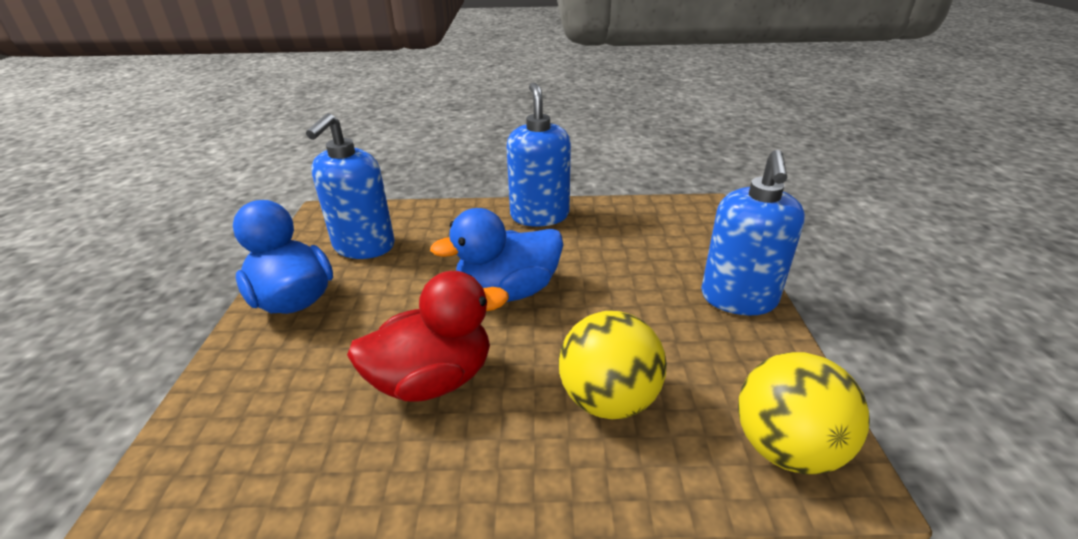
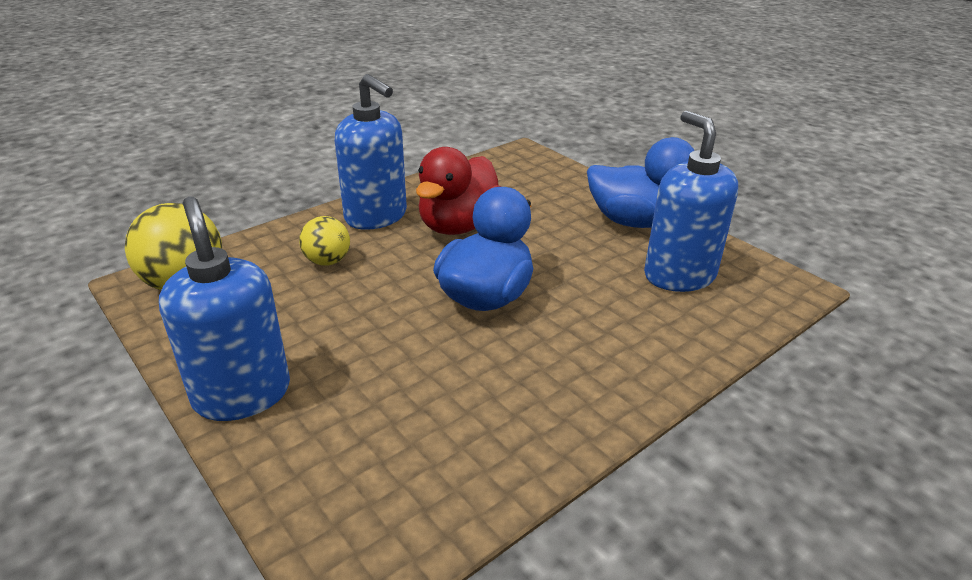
camera: 140 degrees right, 0 degrees up
(539, 216) = (579, 405): blue soap dispenser -> blue soap dispenser (376, 216)
(608, 400) = (327, 261): yellow ball -> yellow ball, size x0.60

